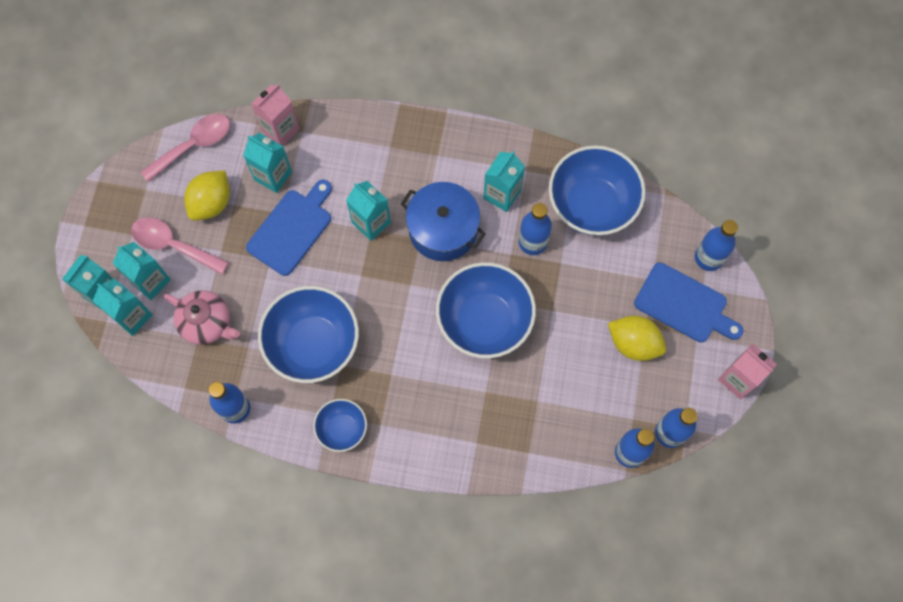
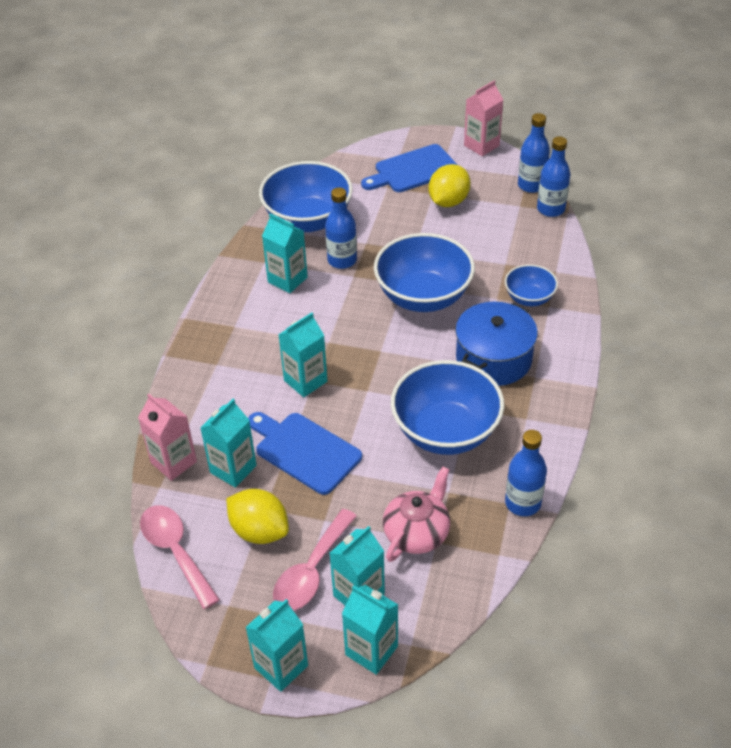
camera: 85 degrees left, 25 degrees down
(132, 316) = (405, 614): turquoise carton -> turquoise carton (281, 666)
(342, 429) = (541, 408): blue bowl -> blue bowl (529, 298)
(443, 230) = (321, 324): blue pot -> blue pot (493, 359)
(684, 305) = (413, 170): blue cutting board -> blue cutting board turned 150 degrees counterclockwise
(708, 258) = (369, 154): blue bottle -> none

